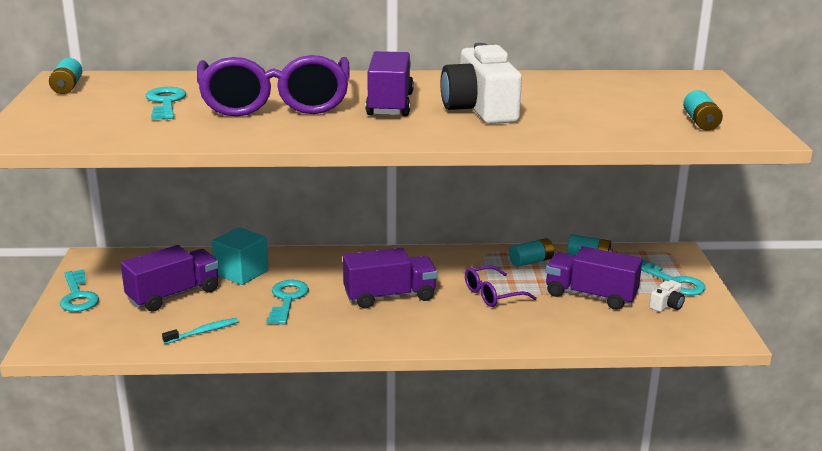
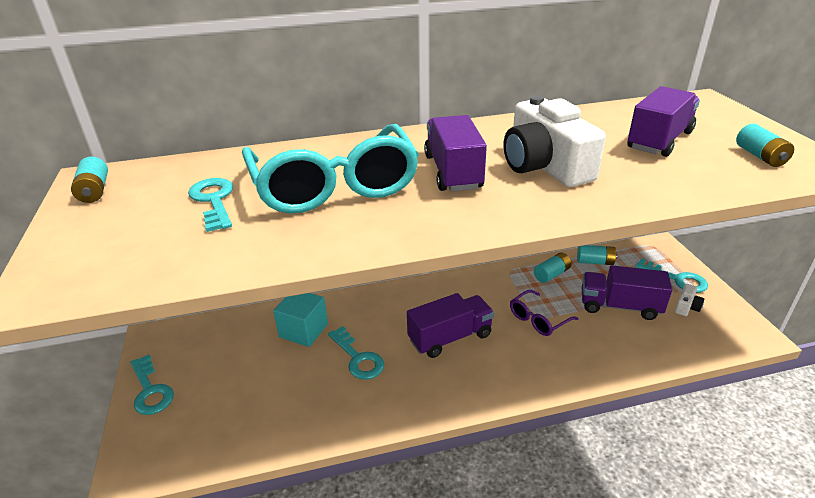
camera: 10 degrees left, 10 degrees up
(173, 295) = (247, 372): purple truck -> purple truck (659, 140)
(203, 332) = (291, 418): turquoise toothbrush -> none
(275, 103) = (334, 186): purple glasses -> turquoise glasses
(287, 299) = (358, 358): turquoise key -> turquoise key turned 150 degrees clockwise

